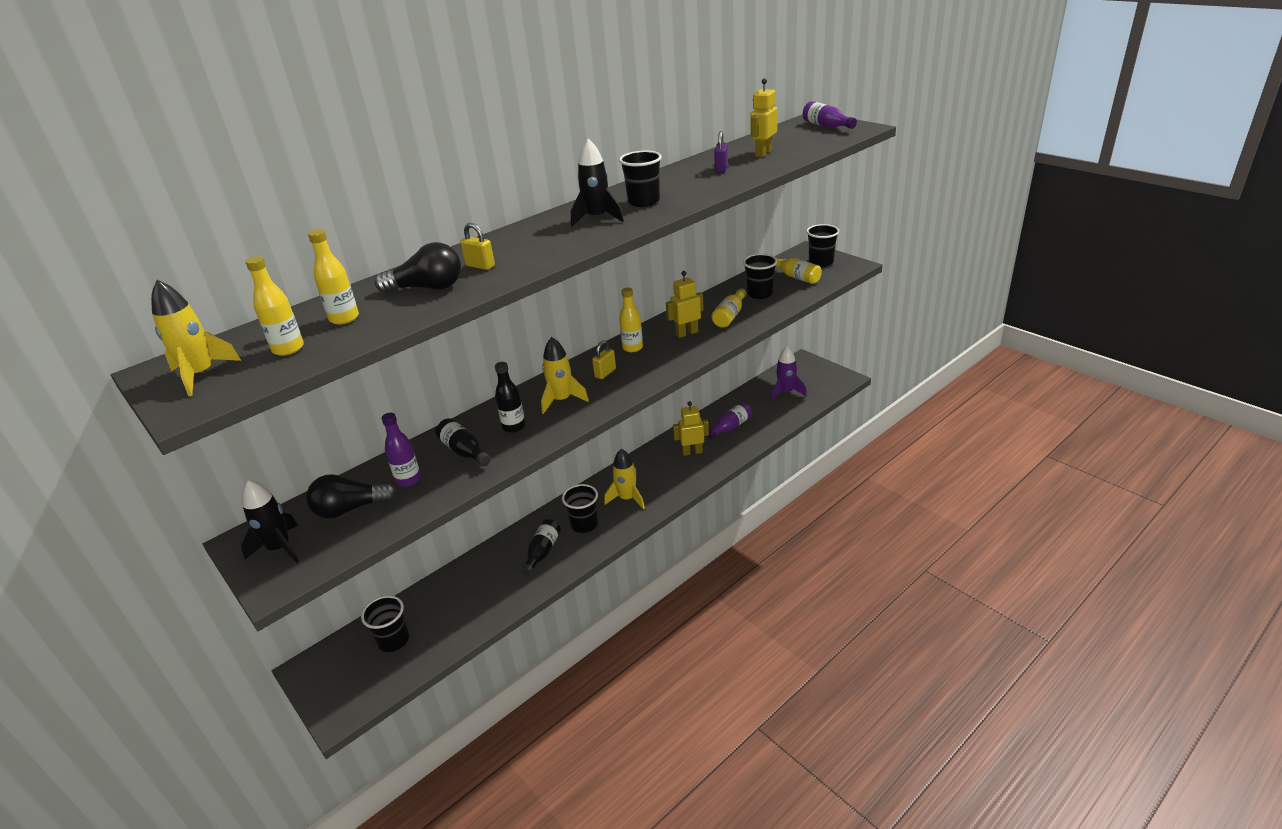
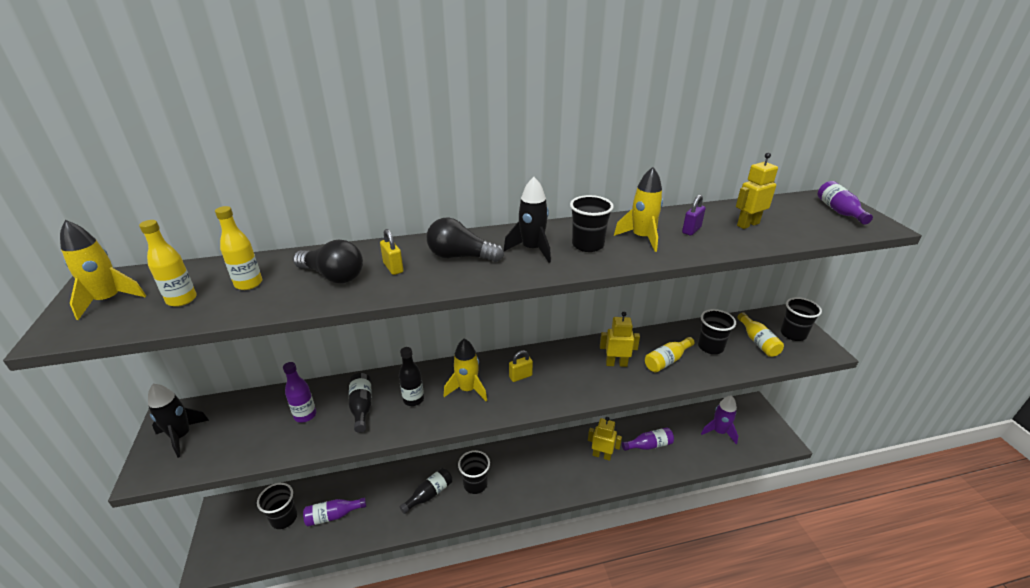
camera: 25 degrees right, 0 degrees up
(350, 509) = (249, 423): black light bulb -> black light bulb (460, 257)
(450, 613) = (333, 516): none -> purple bottle
(627, 498) = (522, 476): yellow rocket -> yellow rocket (641, 238)
(632, 348) = (560, 359): yellow bottle -> none

